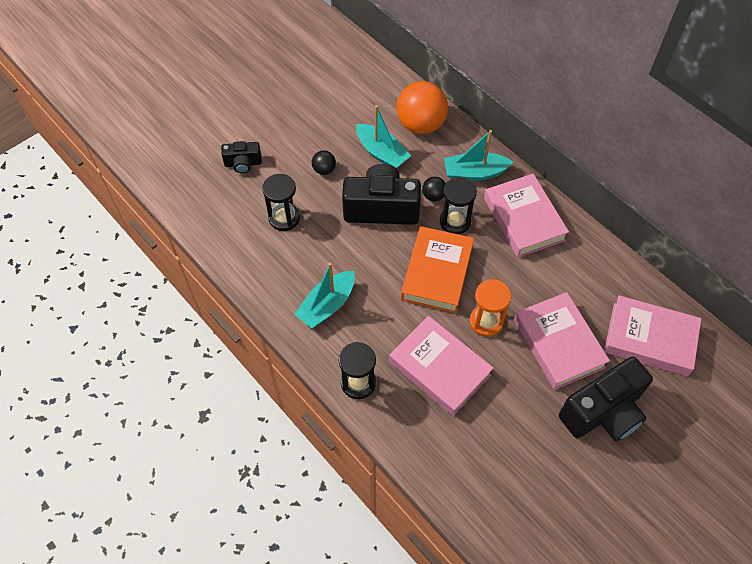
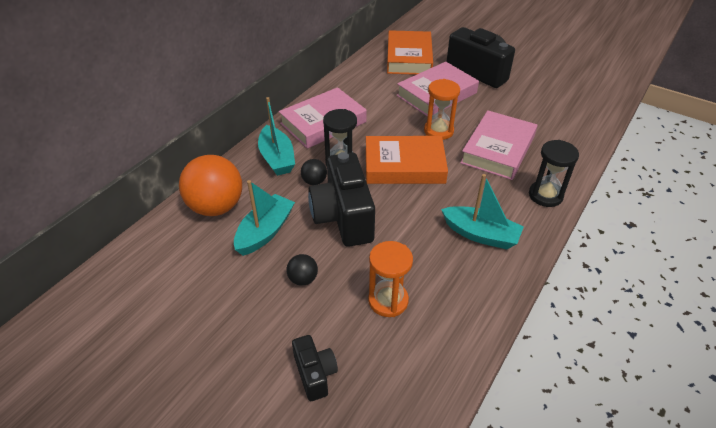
camera: 105 degrees left, 15 degrees down
(284, 218) = (388, 301): black hourglass -> orange hourglass
(650, 339) = (409, 58): pink book -> orange book

